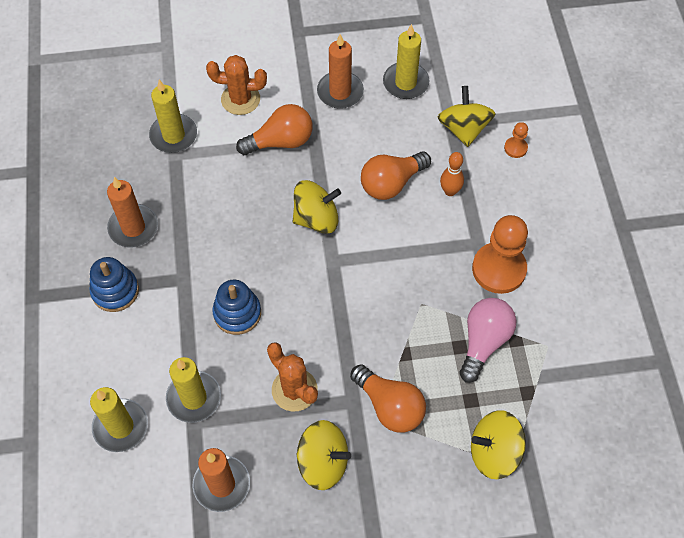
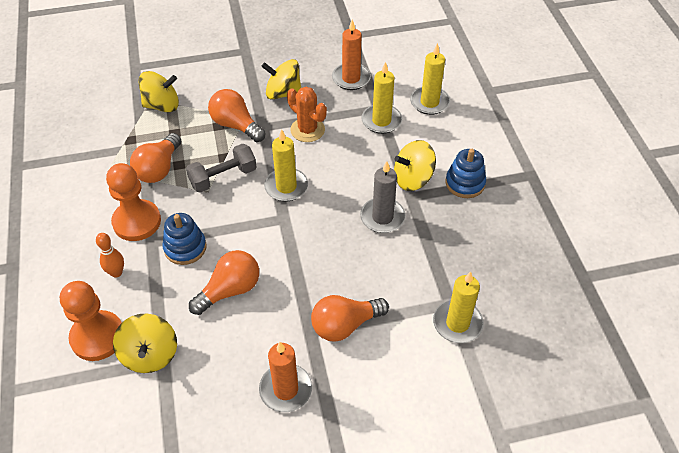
camera: 175 degrees right, 10 degrees down
(133, 228) = (467, 232): orange candle -> none
(222, 253) = (382, 217): none -> grey candle
(237, 313) = (360, 175): blue stacking toy -> blue stacking toy (185, 248)
(240, 99) = (396, 371): orange cactus -> none
(316, 218) = (301, 252): yellow spinning top -> yellow spinning top (413, 179)
(403, 322) = (223, 177): none -> grey dumbbell
(405, 83) = (210, 408): yellow candle -> yellow candle (286, 186)
(450, 191) = (172, 287): orange bowling pin -> orange bowling pin (116, 273)
(483, 342) = (159, 169): pink light bulb -> orange light bulb
(515, 148) = (97, 337): orange pawn -> orange pawn, size x2.18

